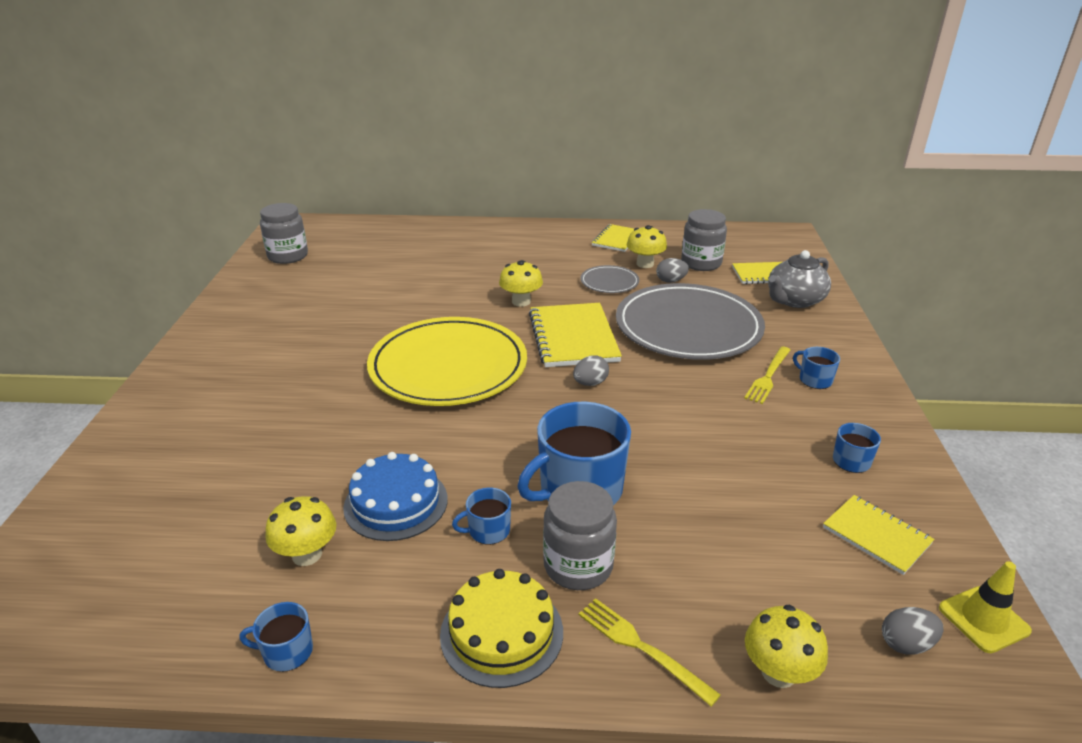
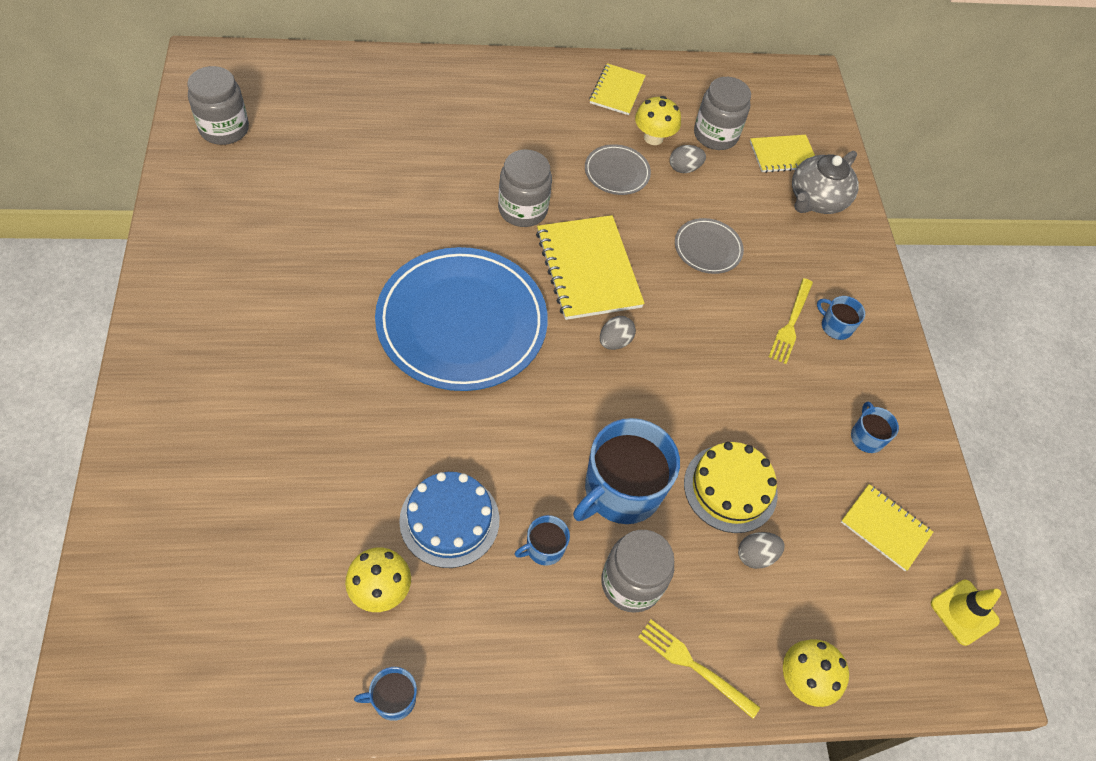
camera: 15 degrees left, 25 degrees up
(448, 367) = (462, 322): yellow plate -> blue plate
(501, 632) = (575, 661): yellow cake -> yellow cake (730, 488)
(521, 301) = (522, 209): yellow mushroom -> grey jar
(688, 327) = (708, 248): grey plate -> grey plate, size x0.44
(906, 644) = (902, 643): grey egg -> grey egg (755, 555)

